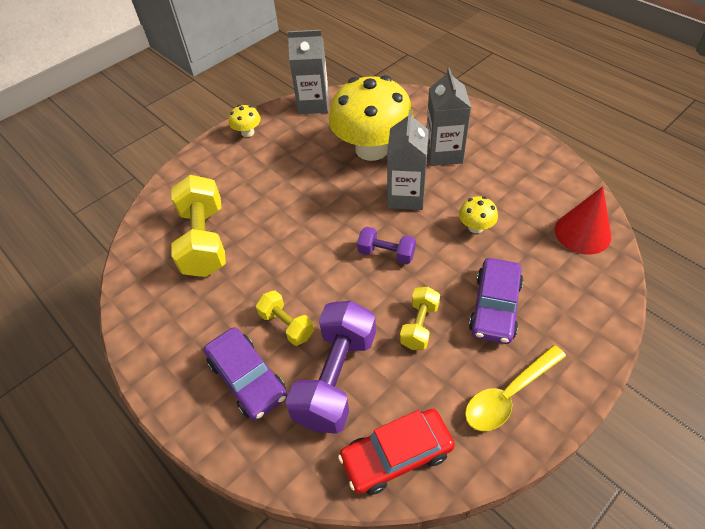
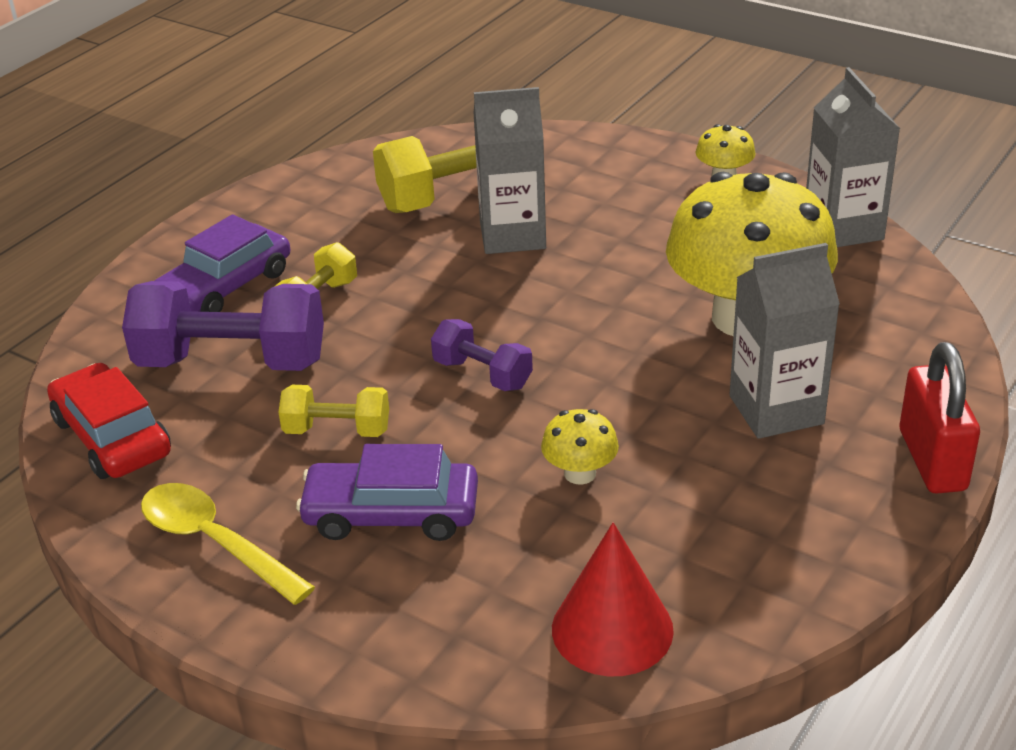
camera: 75 degrees right, 15 degrees down
(386, 253) = (482, 374): purple dumbbell -> purple dumbbell turned 60 degrees counterclockwise
(406, 196) = (631, 377): grey carton -> grey carton (512, 235)
(487, 117) = (932, 460): none -> red padlock

